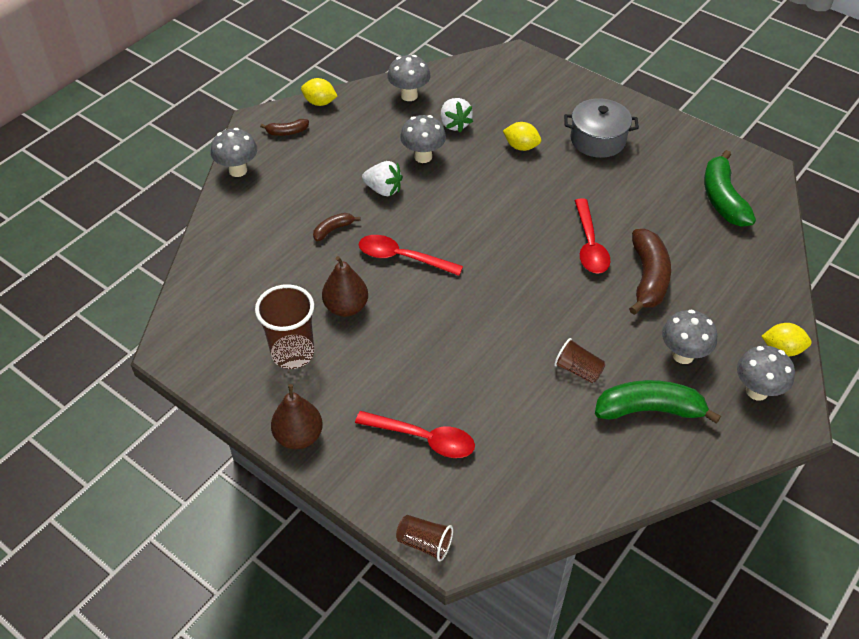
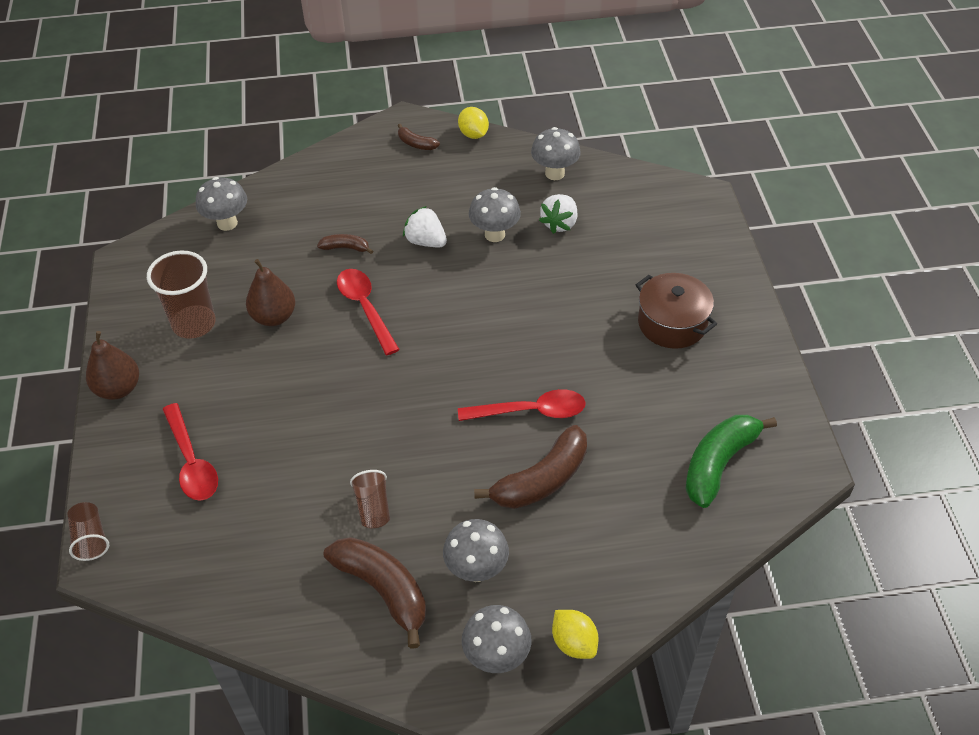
camera: 45 degrees right, 0 degrees up
(238, 170) = (340, 152): grey mushroom -> grey mushroom (227, 223)
(383, 190) = (426, 241): white strawberry -> white strawberry turned 150 degrees clockwise
(521, 147) = (591, 282): yellow lemon -> none
(589, 245) = (531, 411): red spoon -> red spoon turned 135 degrees counterclockwise
(598, 140) = (672, 323): grey pot -> brown pot
(649, 410) = (383, 590): green banana -> brown banana

